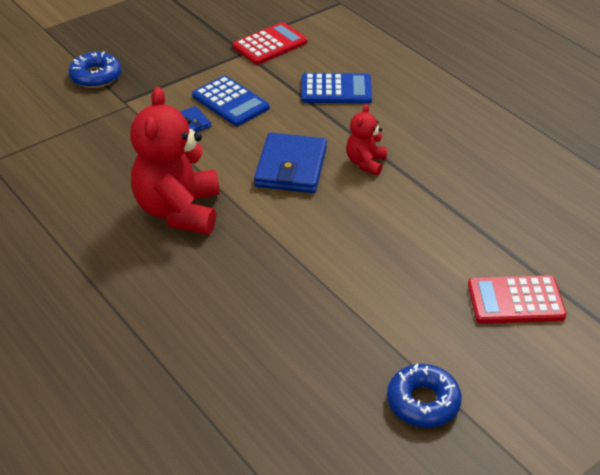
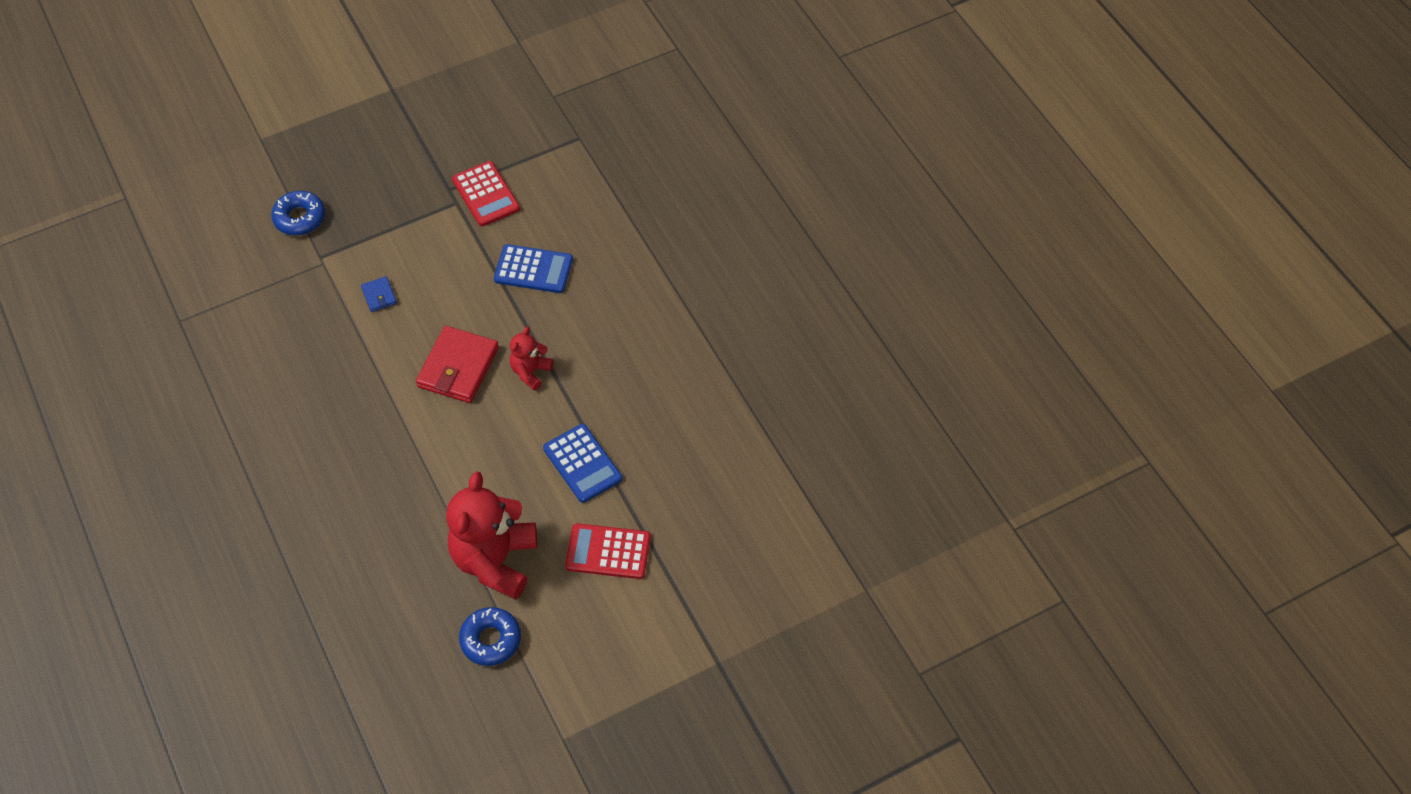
camera: 10 degrees right, 15 degrees up
(179, 211) = (341, 406): red teddy bear -> red teddy bear (495, 560)
(230, 102) = (424, 272): blue calculator -> blue calculator (582, 463)
(270, 44) = (486, 194): red calculator -> red calculator turned 90 degrees clockwise
(291, 167) = (458, 367): blue wallet -> red wallet

